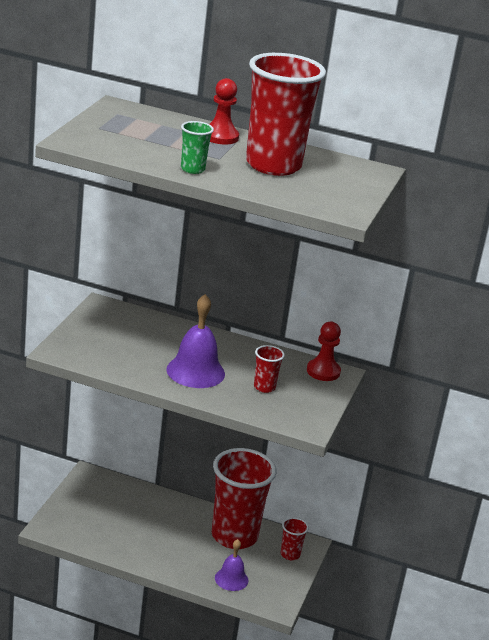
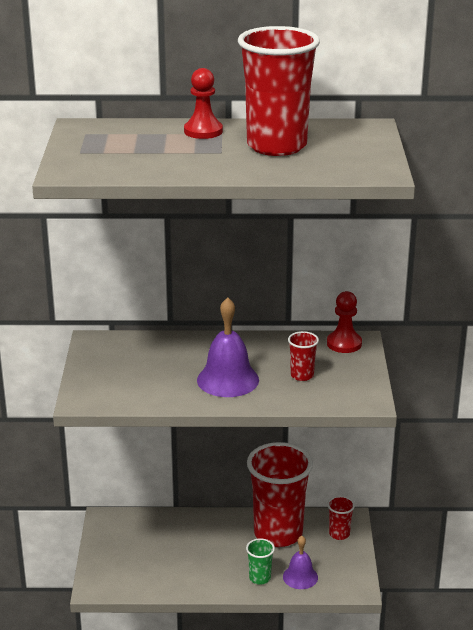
camera: 15 degrees left, 0 degrees up
(192, 169) = (206, 169): green cup -> green cup (260, 578)

